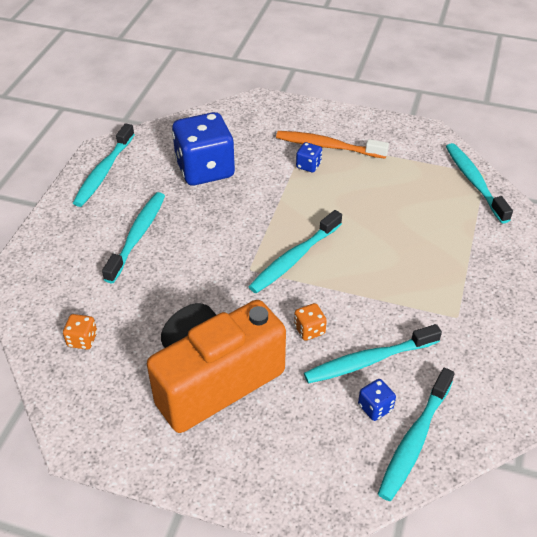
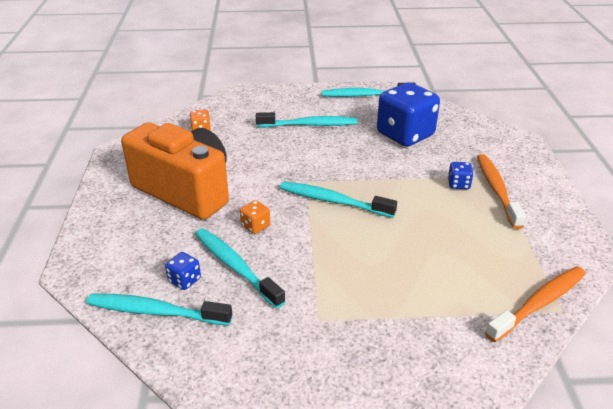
camera: 70 degrees right, 10 degrees down
(474, 182) = (539, 303): turquoise toothbrush -> orange toothbrush

